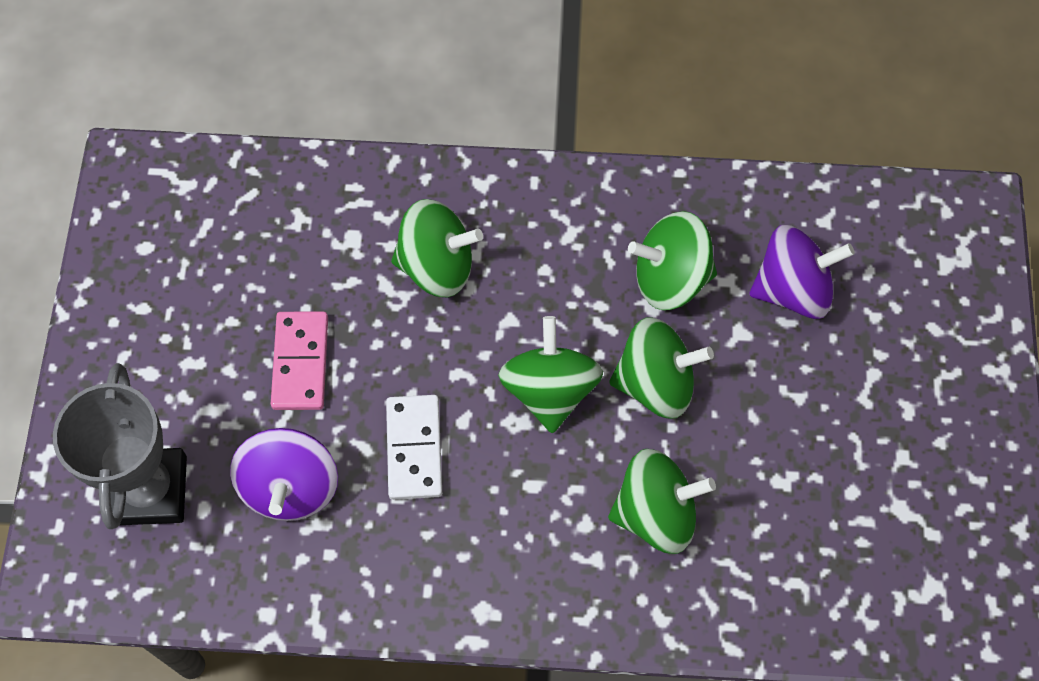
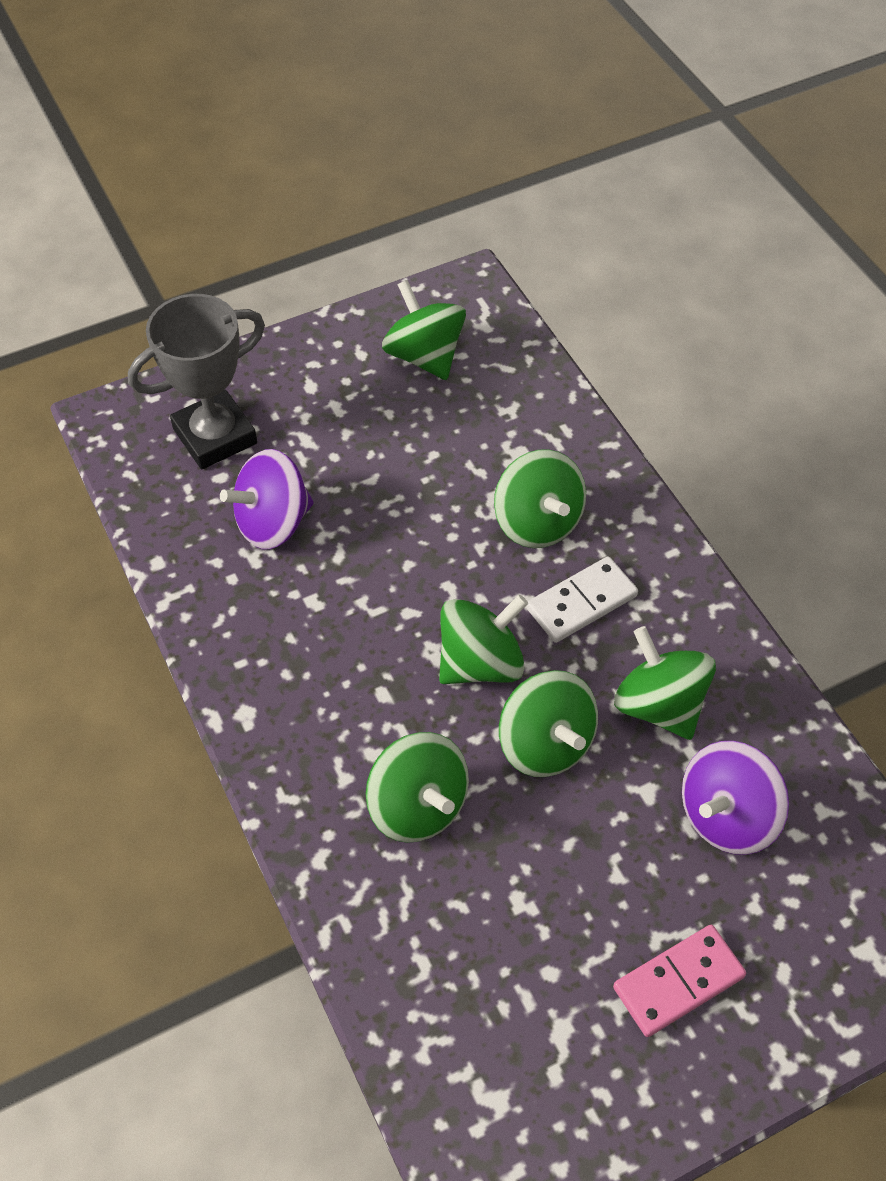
camera: 60 degrees right, 10 degrees down
(186, 255) = (424, 356): none -> green spinning top
(300, 362) = (384, 474): pink domino -> pink domino (678, 982)
(414, 448) = (360, 590): white domino -> white domino (581, 602)
(793, 289) = (727, 816): purple spinning top -> purple spinning top turned 90 degrees clockwise

